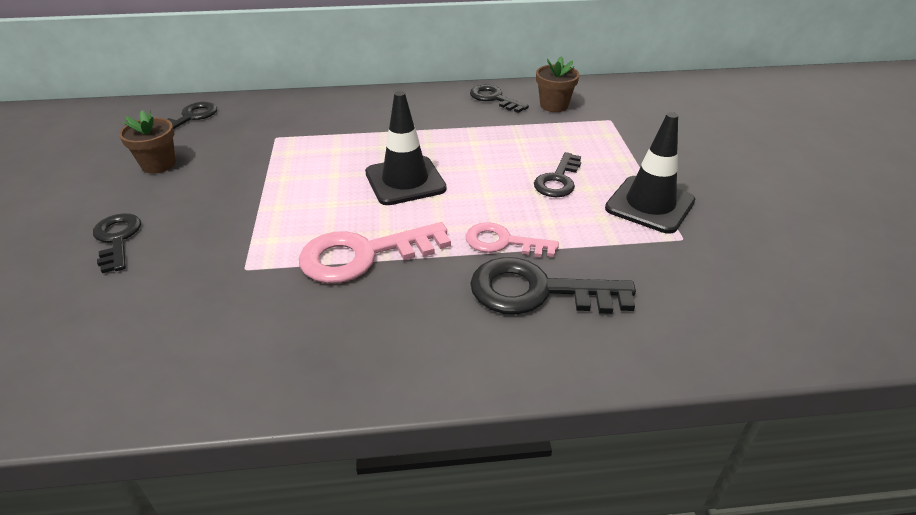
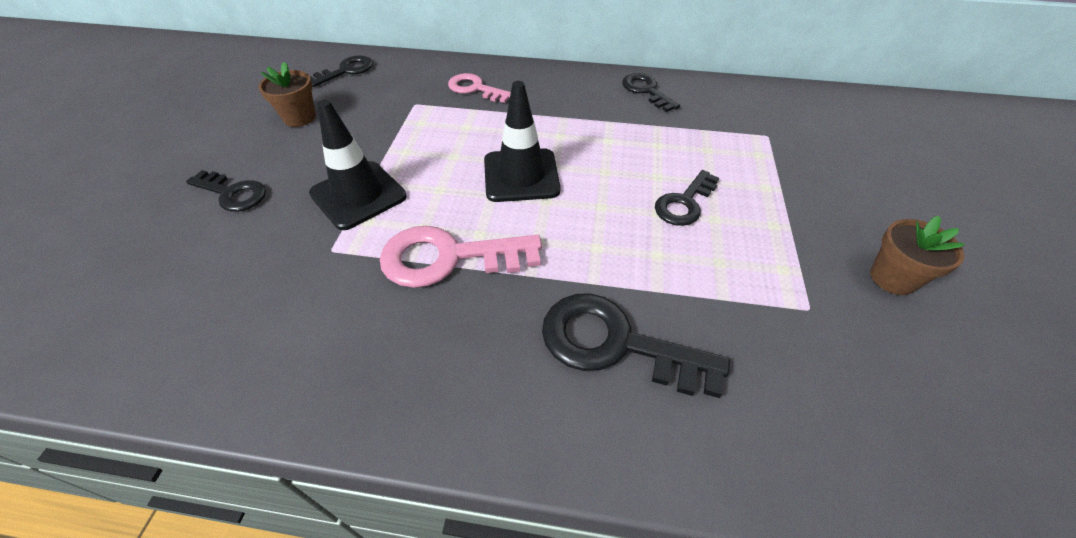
camera: 15 degrees right, 10 degrees up
(117, 239) = (233, 193): black key -> black key turned 120 degrees clockwise
(503, 242) = (598, 271): pink key -> pink key (475, 89)
(554, 105) = (708, 108): brown flower pot -> brown flower pot (892, 278)
(649, 205) = (782, 255): black traffic cone -> black traffic cone (358, 195)

